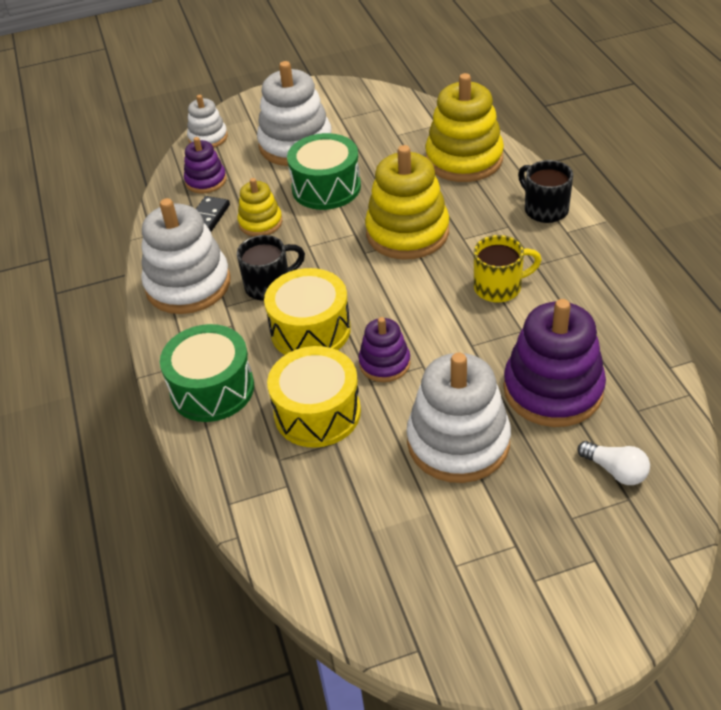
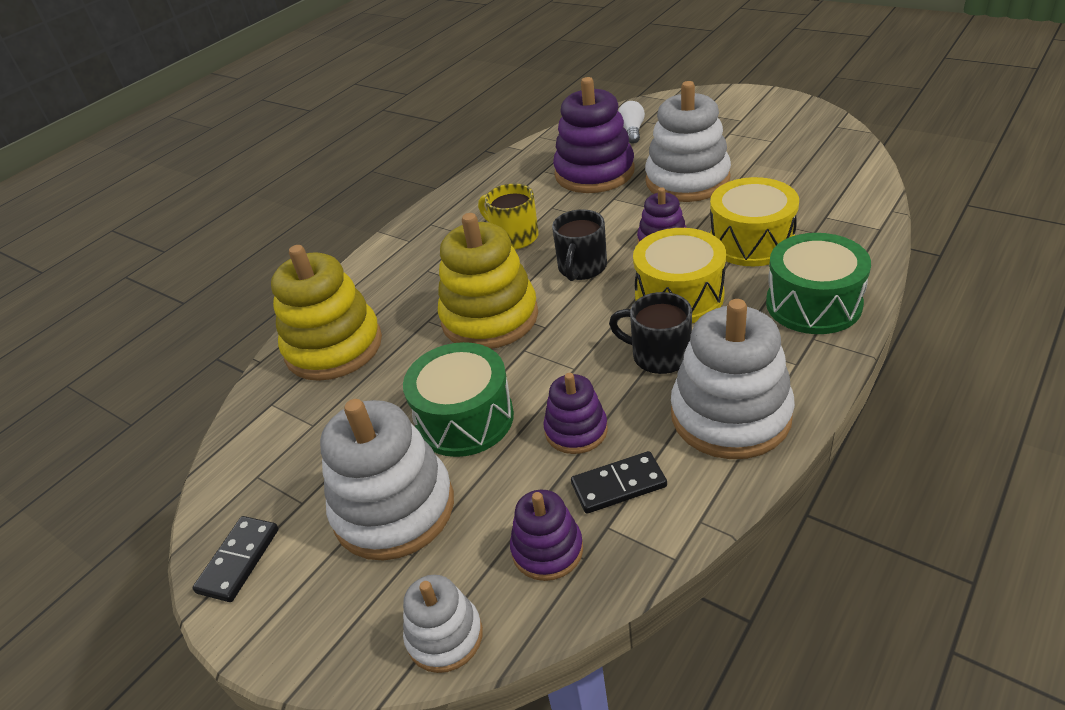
camera: 125 degrees left, 5 degrees down
(260, 223) = (576, 430): yellow stacking toy -> purple stacking toy
(328, 94) = (238, 560): none -> black domino
(544, 209) = (385, 263): black mug -> black mug (582, 268)

